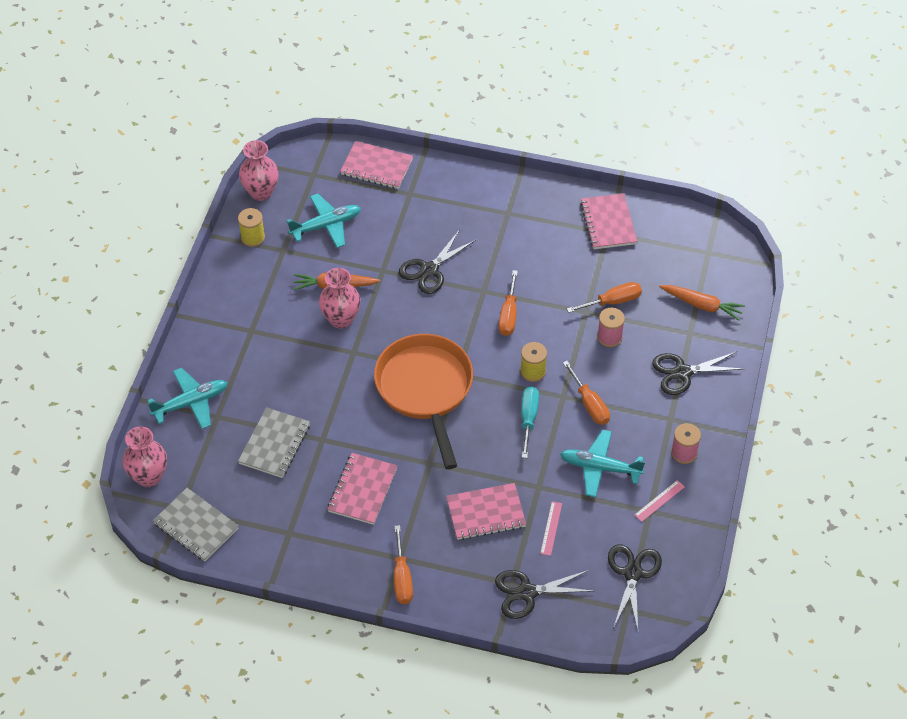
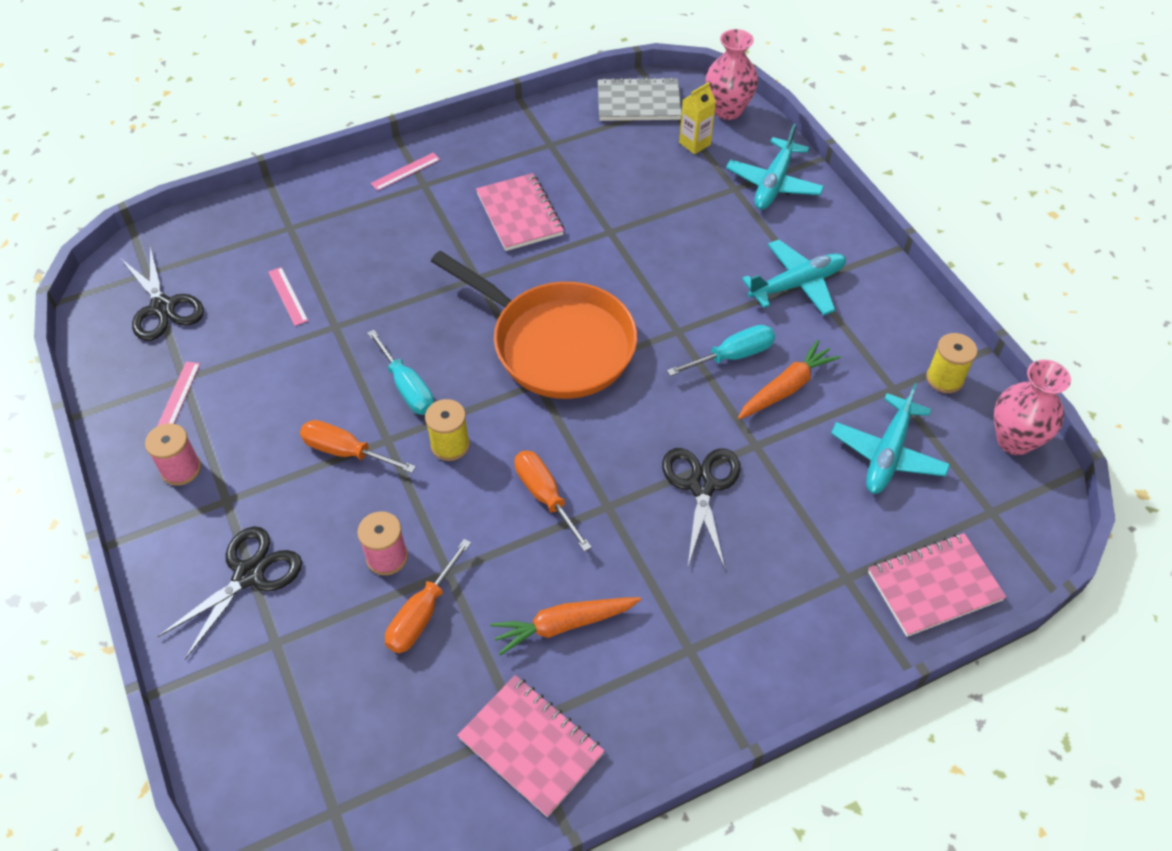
camera: 140 degrees right, 0 degrees up
(200, 466) = (695, 144): none -> yellow carton
(274, 444) = (650, 199): grey notebook -> none
(341, 319) = (733, 356): pink vase -> turquoise screwdriver
(402, 578) = (405, 171): orange screwdriver -> pink ruler
(486, 513) = (372, 268): pink notebook -> none
(527, 592) = (267, 228): black scissors -> none
(599, 468) = (278, 388): turquoise plane -> turquoise plane (797, 284)
(702, 305) = (285, 703): orange carrot -> orange carrot (563, 625)

